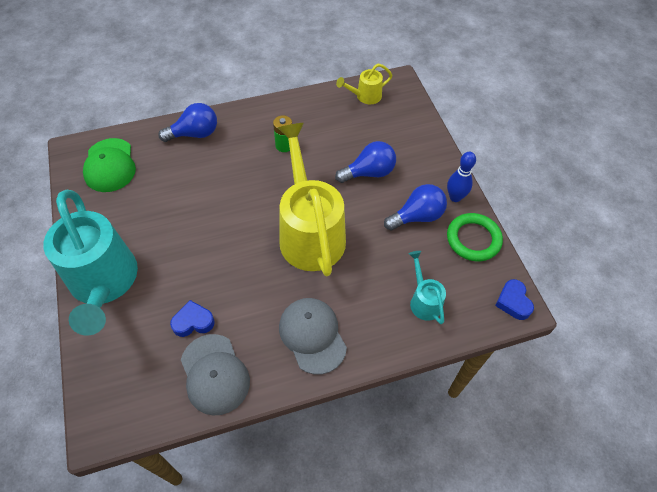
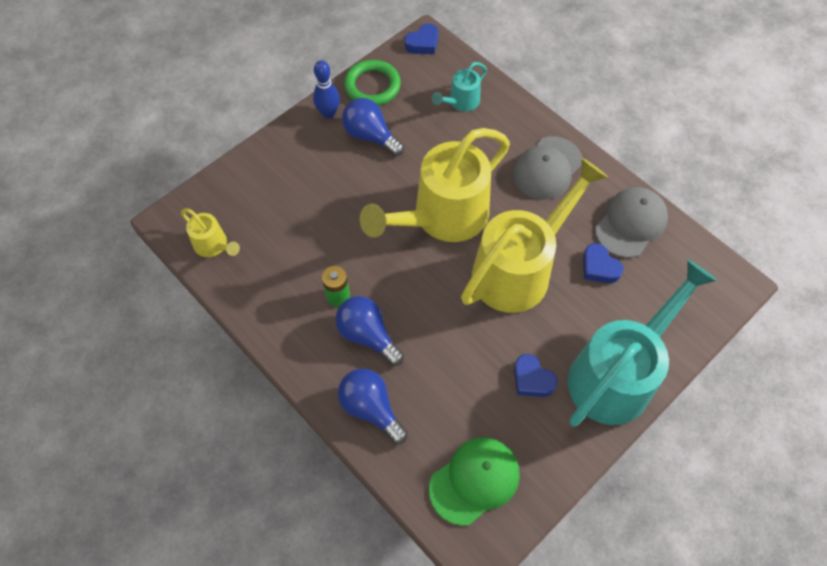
camera: 115 degrees left, 5 degrees up
(144, 227) = (532, 379): none -> blue heart
(231, 263) = (520, 268): none -> yellow watering can
(369, 173) = (335, 196): blue light bulb -> blue light bulb (367, 335)

